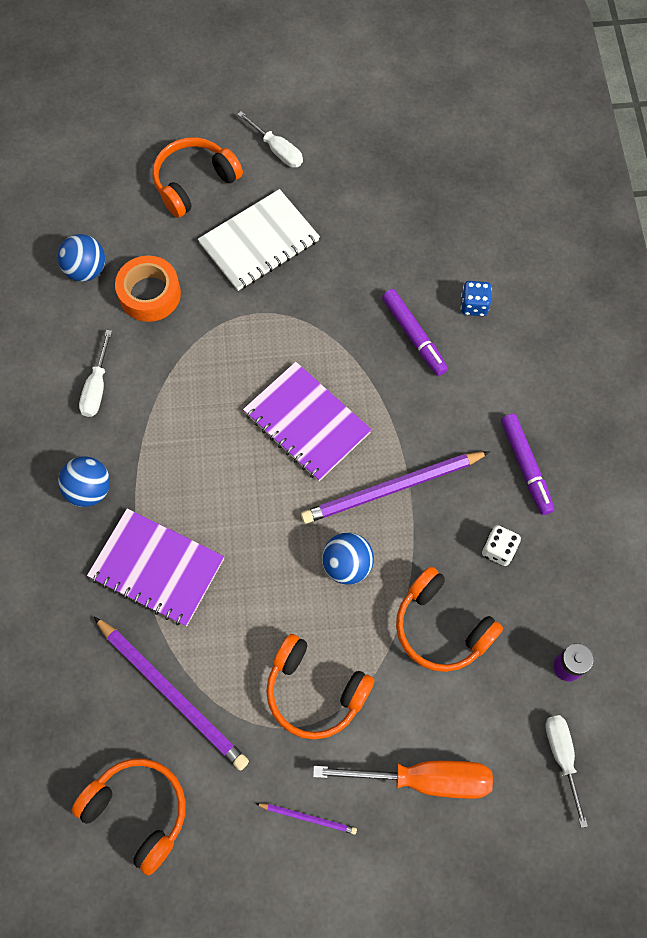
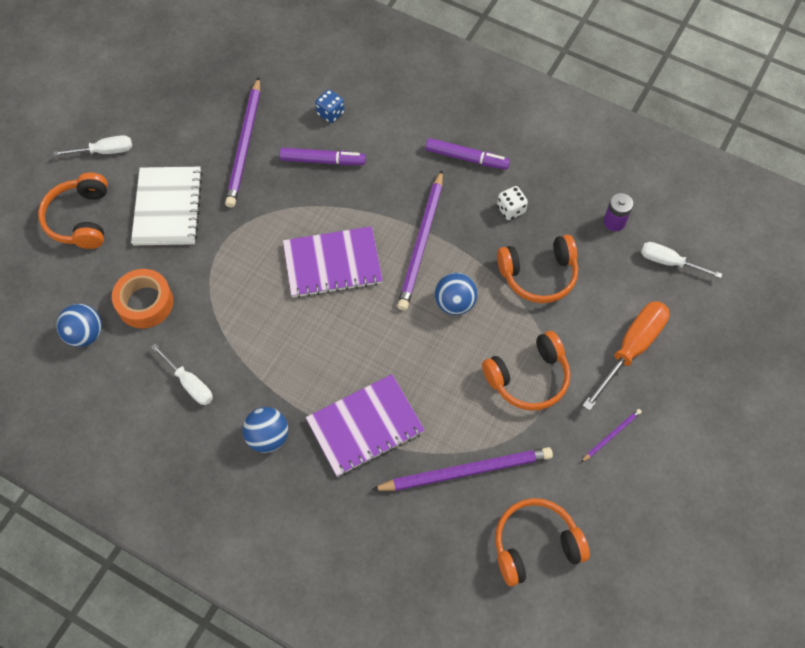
camera: 55 degrees left, 5 degrees down
(376, 257) = (245, 145): none -> purple pencil

